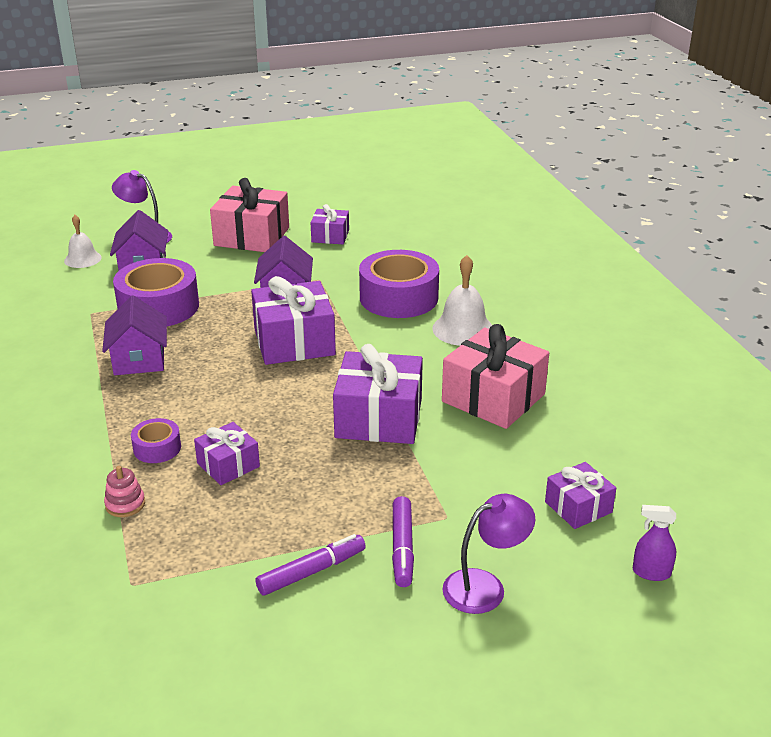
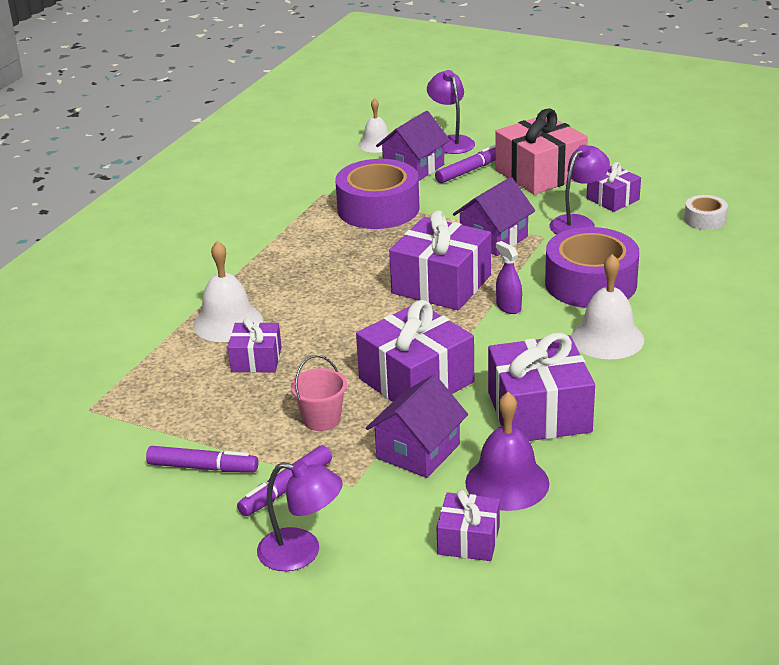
camera: 45 degrees right, 0 degrees up
(125, 504) = (155, 352): pink stacking toy -> none
(139, 359) = (306, 247): purple house -> purple house (418, 451)
(157, 448) = (228, 322): purple tape -> white bell
(193, 253) = (469, 171): none -> purple marker
(329, 260) = (578, 223): none -> purple lamp
(351, 482) = (321, 419): none -> pink bucket
(410, 228) = (705, 220): none -> white tape
(493, 398) = (539, 412): pink gift -> purple gift
(544, 455) = (507, 482): none -> purple bell
(651, 572) = (446, 626): purple spray bottle -> purple spray bottle (508, 307)

